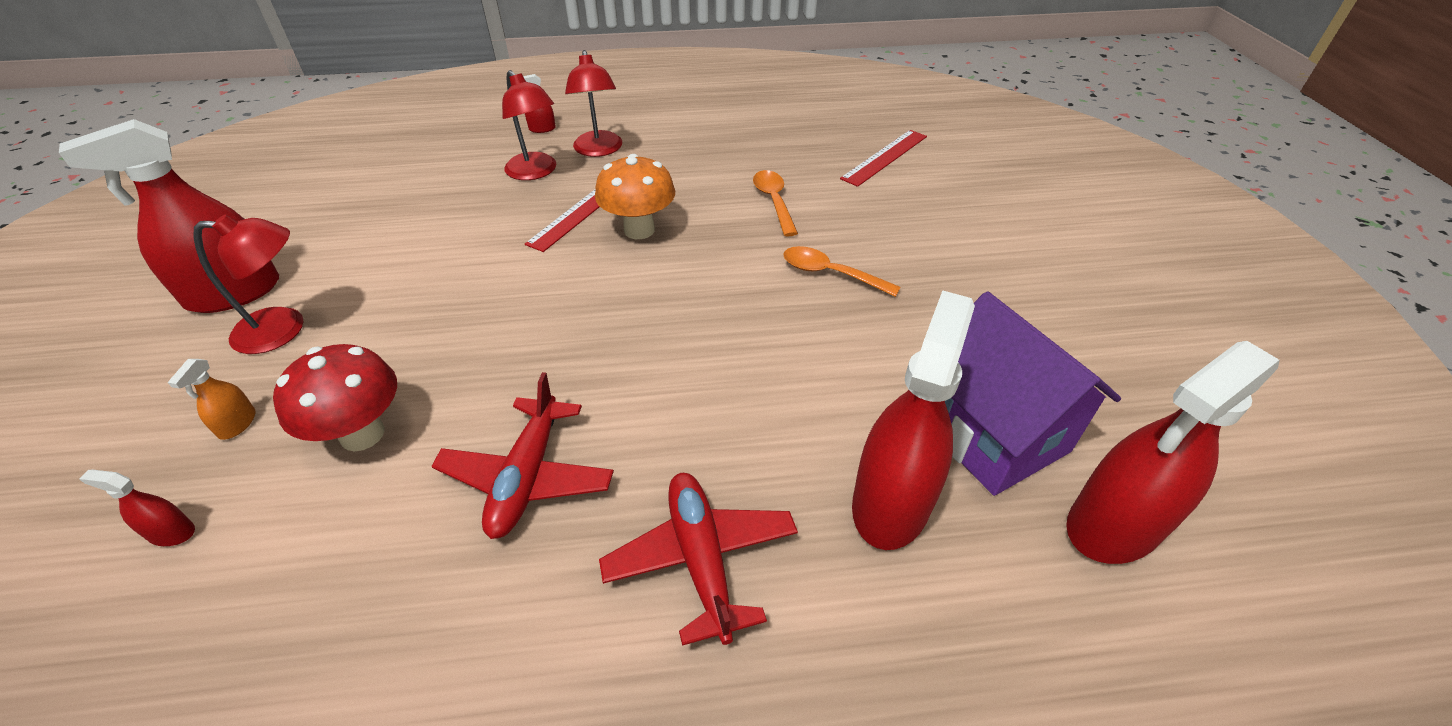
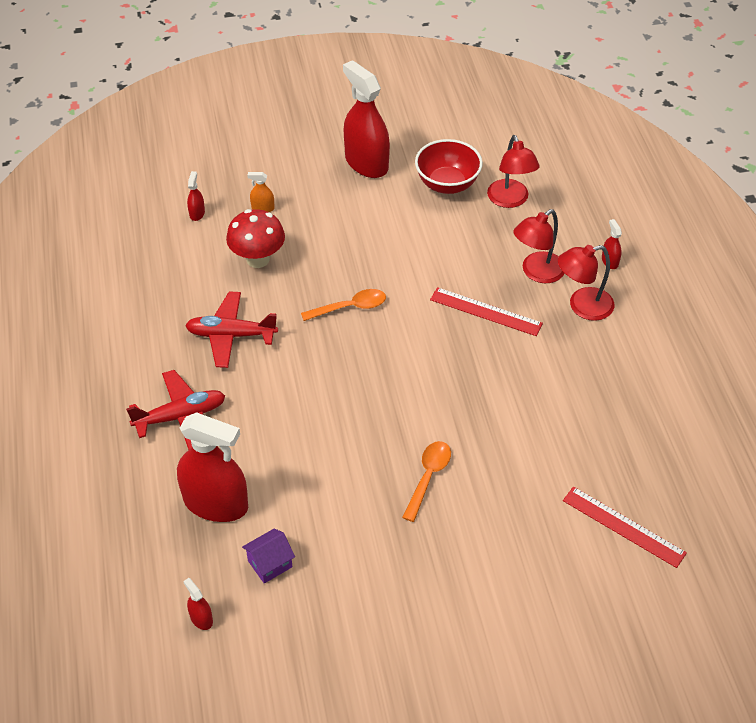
camera: 85 degrees right, 5 degrees up
(284, 329) = (336, 197): red lamp -> red lamp (510, 200)
(341, 223) = (447, 184): none -> red bowl
(639, 230) = (466, 351): orange mushroom -> none
(774, 202) = (524, 437): orange spoon -> orange spoon (350, 307)
(991, 434) = (270, 564): purple house -> purple house, size x0.45
(1114, 525) = (201, 618): red spray bottle -> red spray bottle, size x0.41

